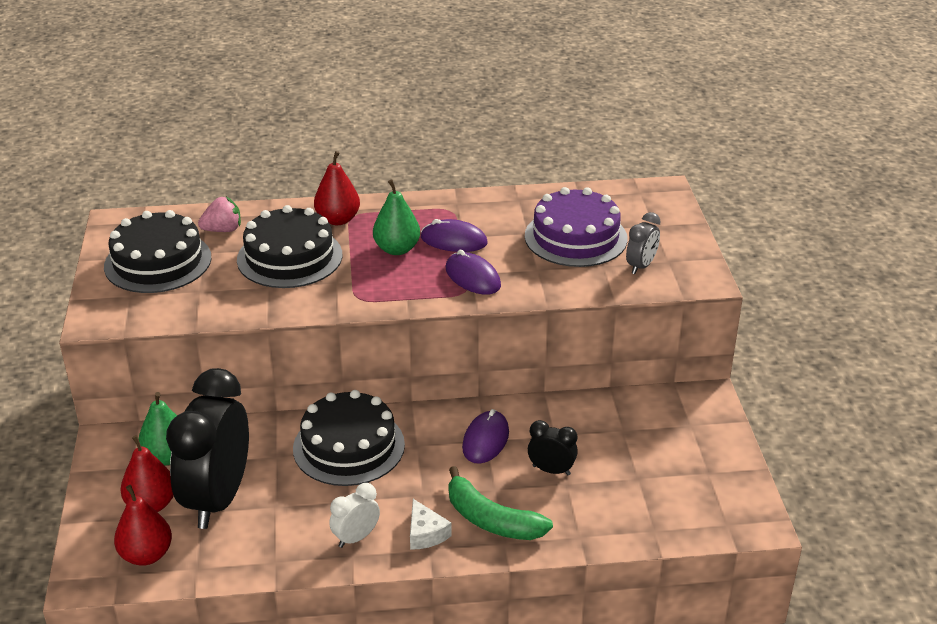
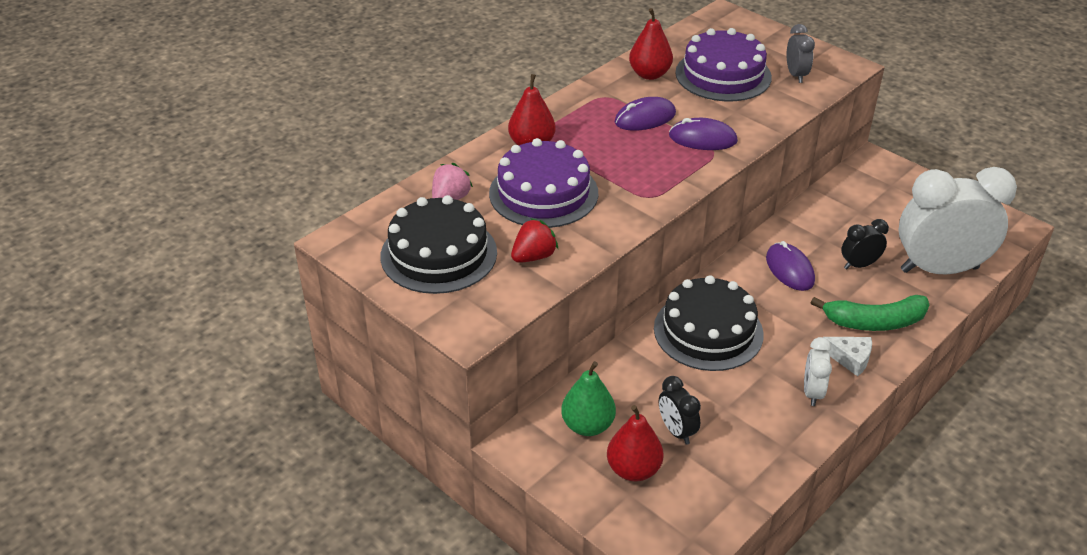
camera: 40 degrees left, 5 degrees up
(146, 555) = (690, 509): red pear -> red pear (649, 74)
(212, 296) = (533, 256): none -> red strawberry
(218, 499) = (676, 431): black clock -> black clock, size x0.45
(289, 257) = (543, 193): black cake -> purple cake
(397, 249) = (615, 145): green pear -> none
(619, 515) = (939, 269): none -> white clock

